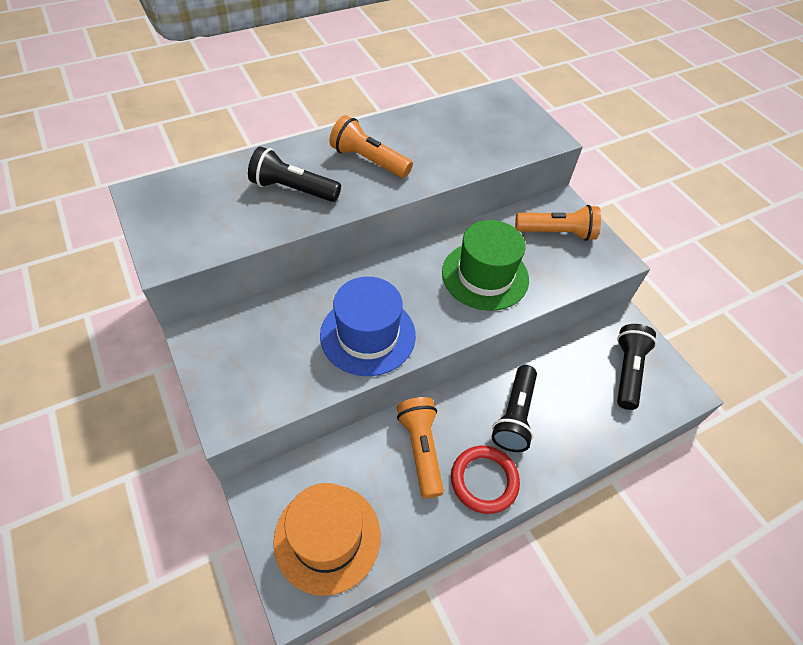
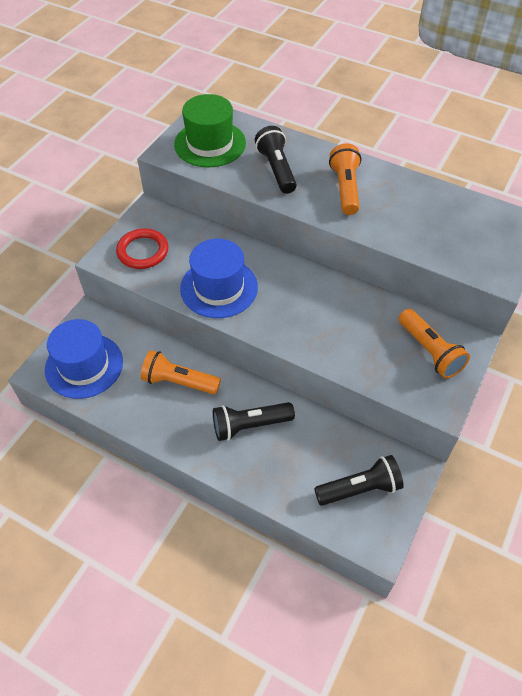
camera: 60 degrees right, 0 degrees up
(327, 537) = (84, 365): orange hat -> blue hat
(421, 449) = (179, 382): orange flashlight -> orange flashlight turned 120 degrees counterclockwise
(484, 480) = (182, 431): red ring -> red ring (143, 251)
(485, 275) = (334, 325): green hat -> green hat (210, 144)

